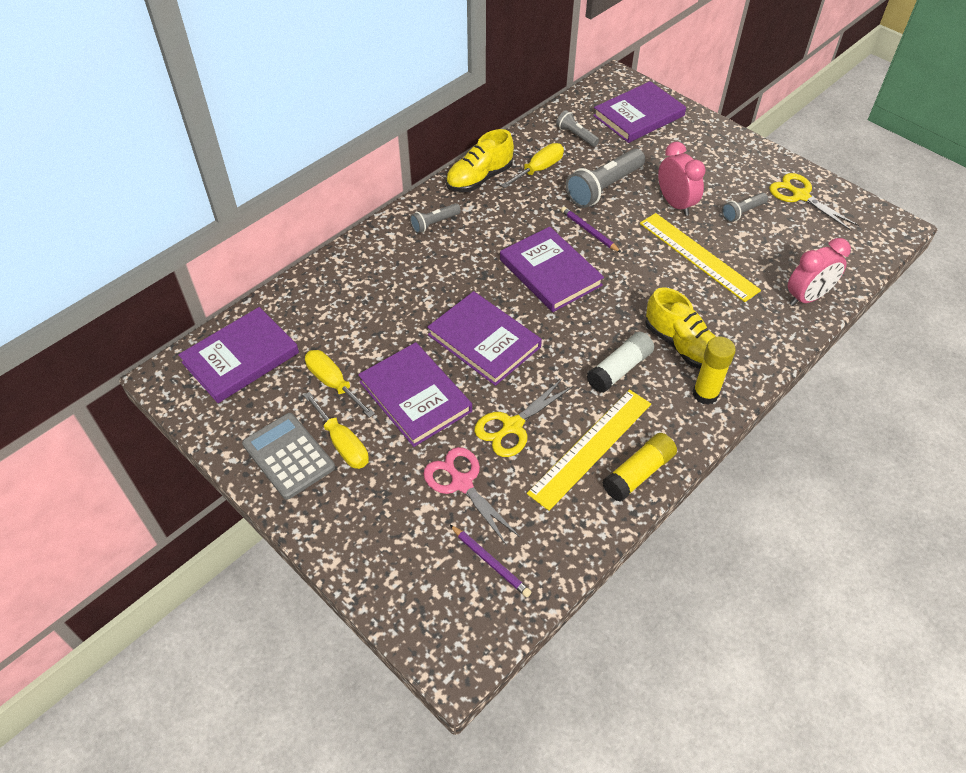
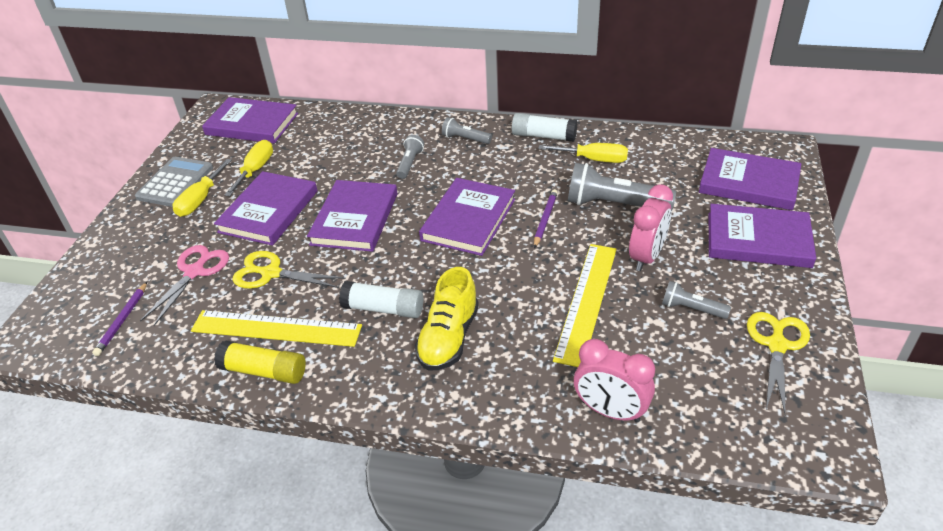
camera: 60 degrees right, 10 degrees down
(479, 178) = (544, 136): yellow shoe -> white glue stick
(576, 135) = (667, 160): grey flashlight -> grey flashlight (410, 163)
(700, 146) = (758, 239): none -> purple book
(705, 394) = (396, 380): yellow glue stick -> none

